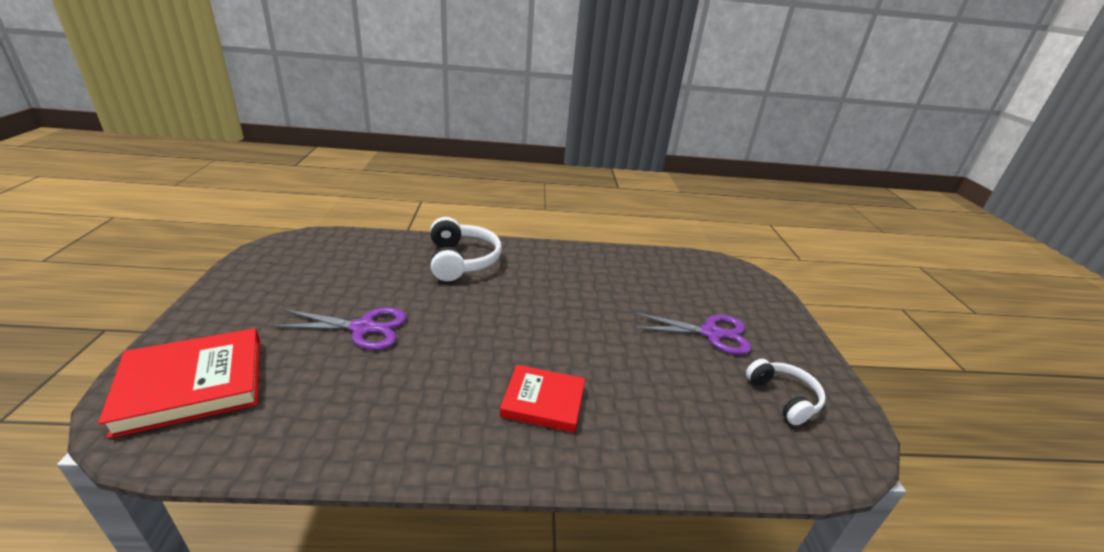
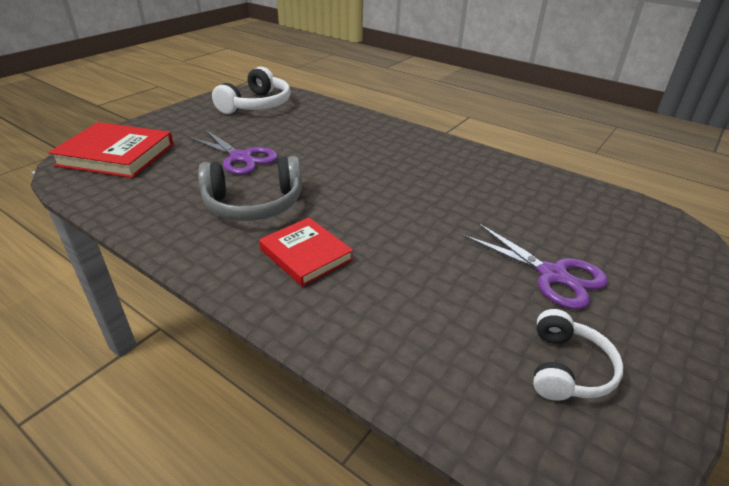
camera: 40 degrees right, 5 degrees up
(439, 374) = (254, 204): none -> grey headphones
(462, 260) = (368, 135): white headphones -> white headphones (257, 105)

